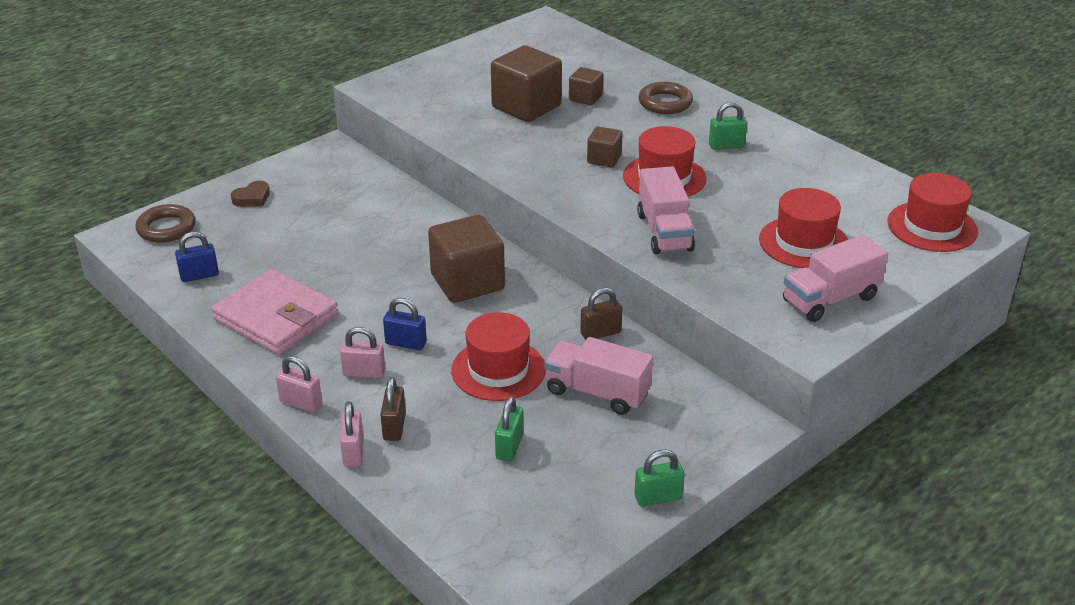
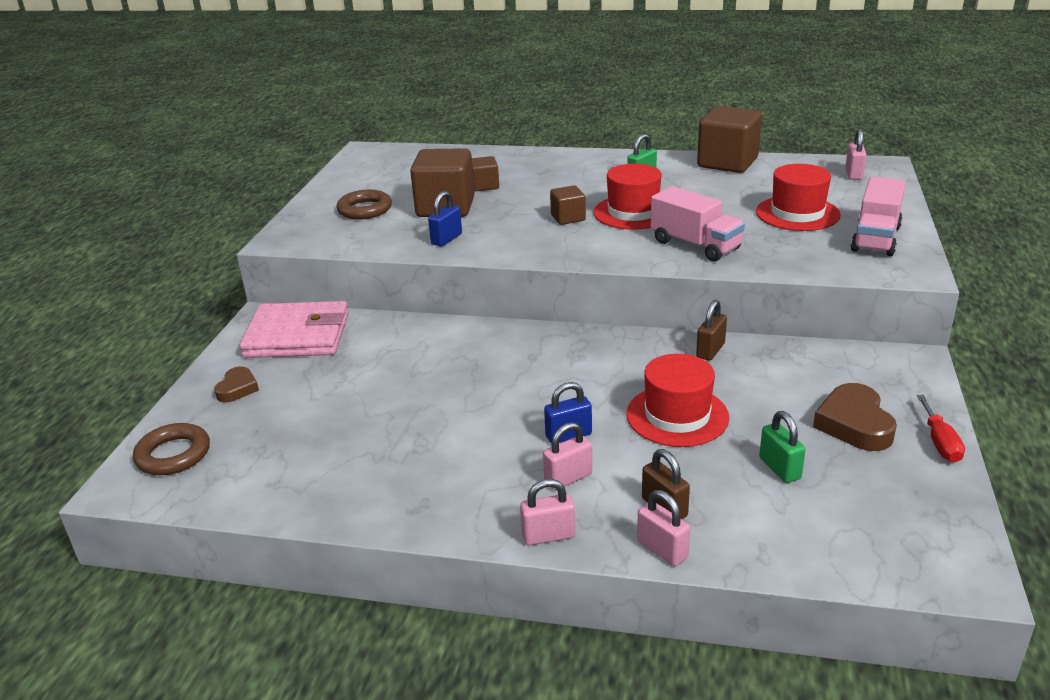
camera: 35 degrees left, 5 degrees down
(199, 275) = (274, 479): blue padlock -> blue padlock (446, 239)
(276, 317) = (412, 475): pink wallet -> pink wallet (297, 335)
(467, 282) = (548, 364): brown cube -> brown cube (727, 163)
(597, 392) = (776, 392): pink truck -> none
(616, 448) = (854, 424): none -> brown heart
(658, 498) = (940, 442): green padlock -> red screwdriver
(665, 103) = (551, 168): brown ring -> brown ring (365, 209)
(932, 227) = (853, 174): red hat -> pink padlock

